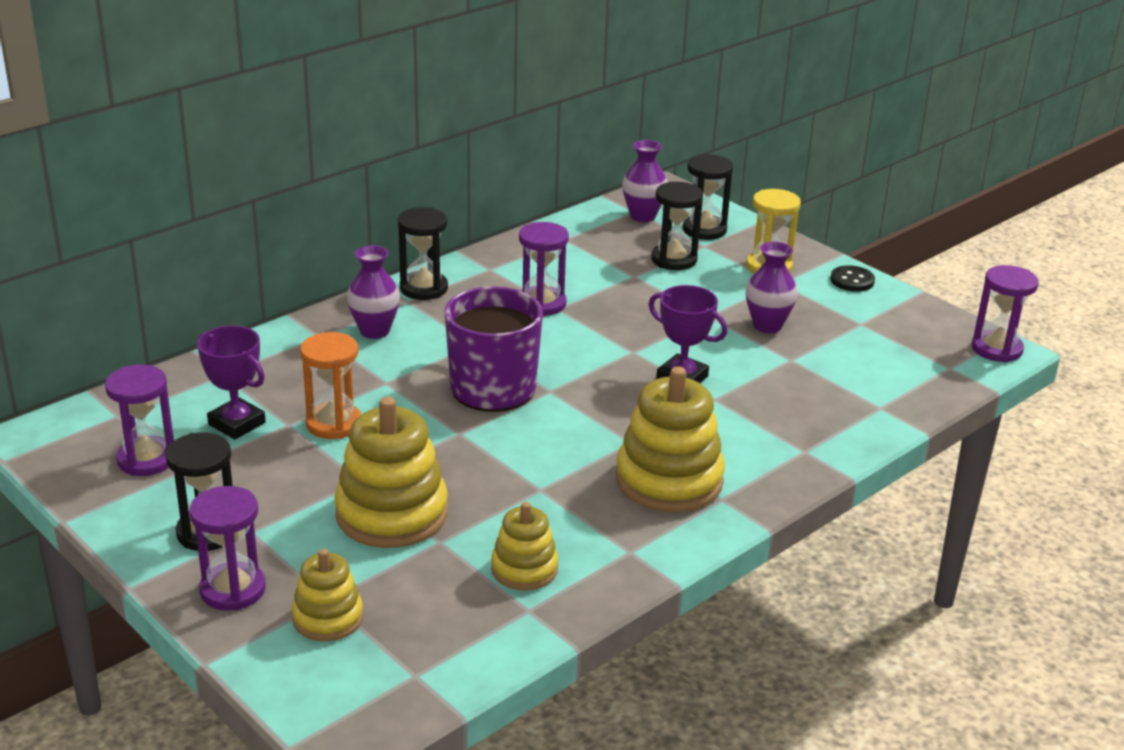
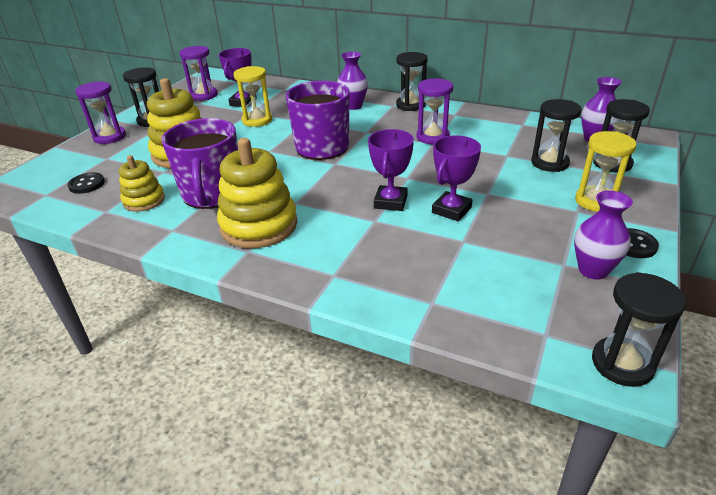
camera: 70 degrees right, 5 degrees up
(328, 618) = (91, 162): yellow stacking toy -> none
(333, 424) = (257, 120): orange hourglass -> yellow hourglass
(417, 626) = (87, 184): none -> black button
(555, 504) = (212, 194): none -> purple mug
(728, 347) = (451, 210): none -> purple trophy
(767, 325) = (503, 219): purple vase -> purple vase (593, 270)
(996, 349) = (622, 364): purple hourglass -> black hourglass

